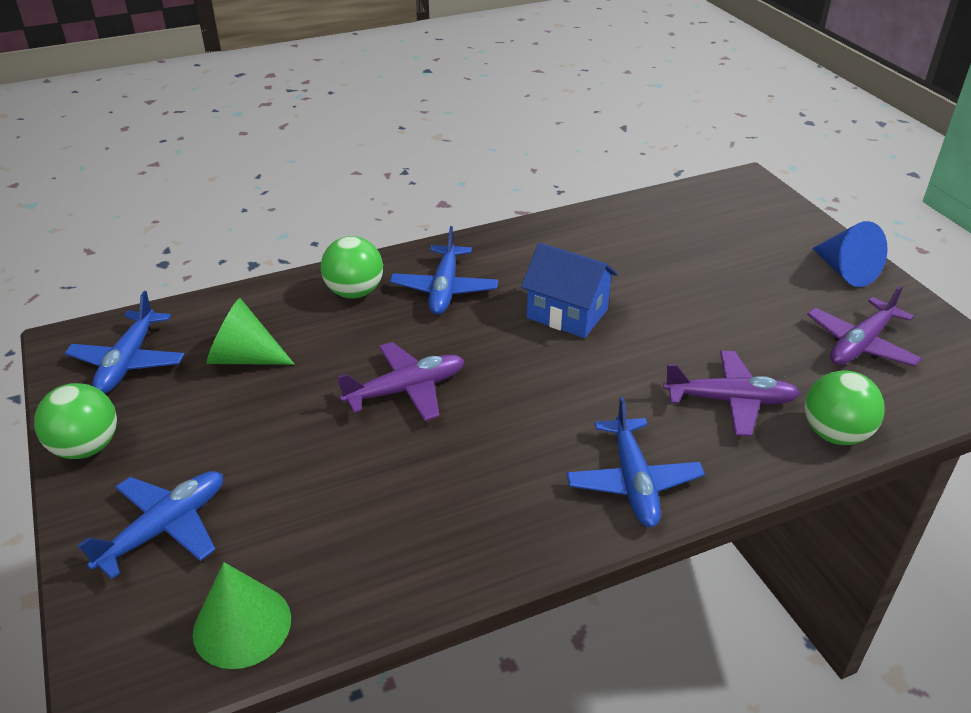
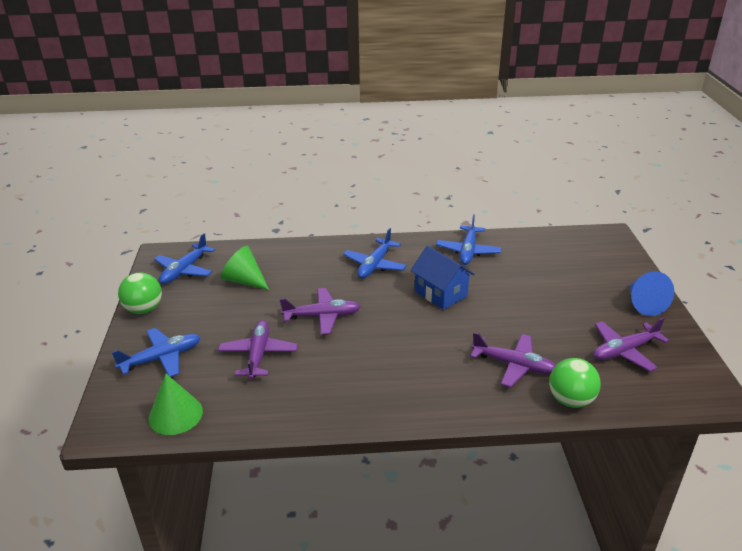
camera: 20 degrees right, 5 degrees down
(334, 479) = (258, 354): none -> purple plane
(354, 292) = (322, 257): green ball -> none
(633, 482) = (425, 396): blue plane -> blue plane (468, 251)

